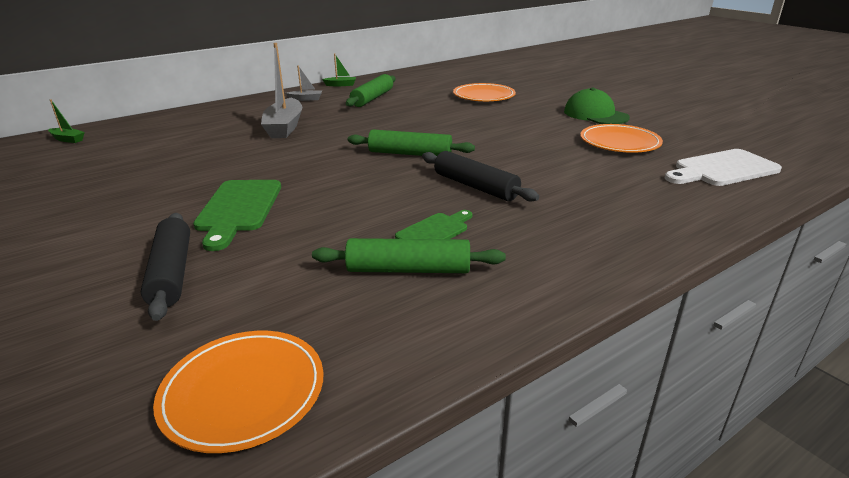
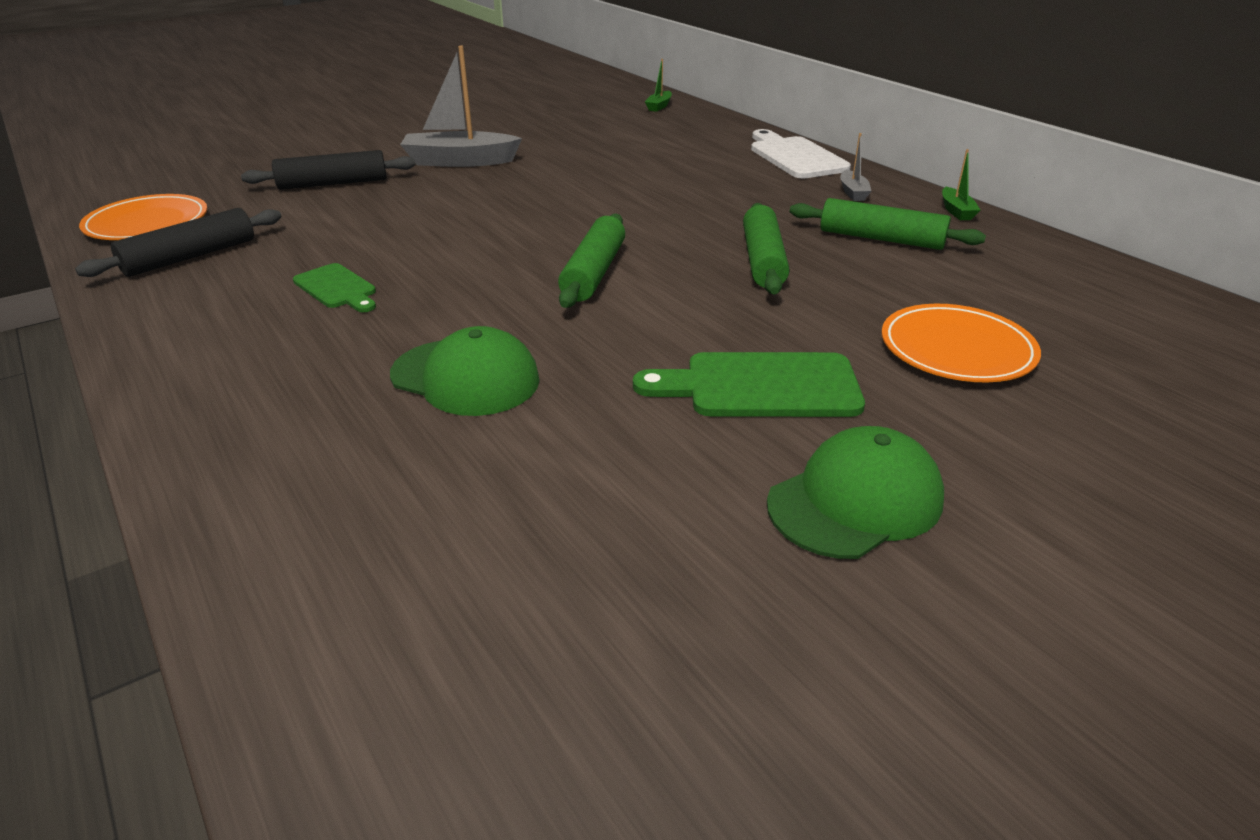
camera: 90 degrees right, 5 degrees up
(238, 209) = (448, 192): green cutting board -> green cutting board (761, 386)
(284, 127) = (710, 190): grey boat -> grey boat (460, 161)
(408, 270) = (262, 274): green rolling pin -> green rolling pin (763, 260)
(475, 186) = (455, 318): black rolling pin -> black rolling pin (190, 257)
(543, 178) = (465, 377): none -> green cap
(619, 142) = (638, 501): orange plate -> none
(722, 169) = (434, 639): white cutting board -> white cutting board (795, 156)

